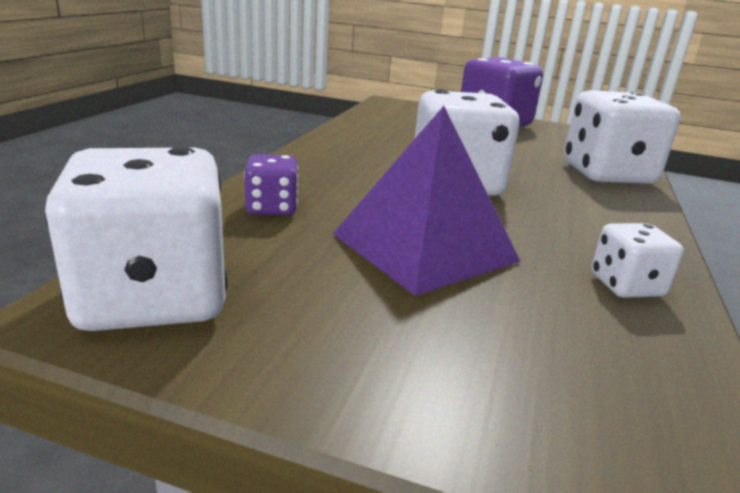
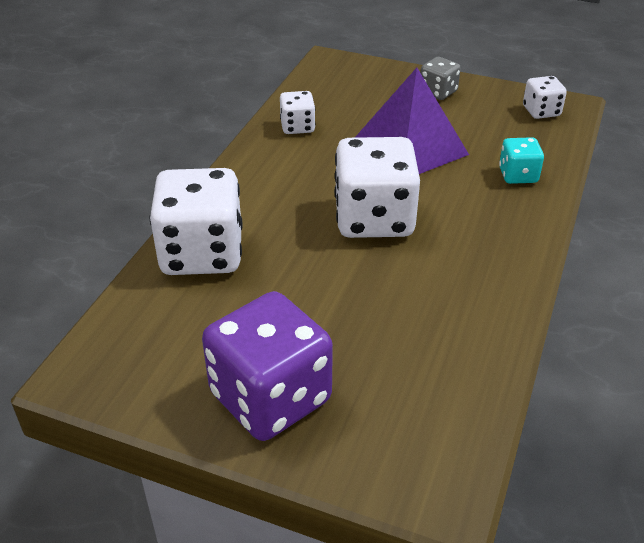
camera: 175 degrees left, 15 degrees up
(153, 297) = (541, 111): white dice -> white dice, size x0.49
(271, 208) = (518, 175): purple dice -> turquoise dice
(369, 355) = (438, 92): none -> grey dice

